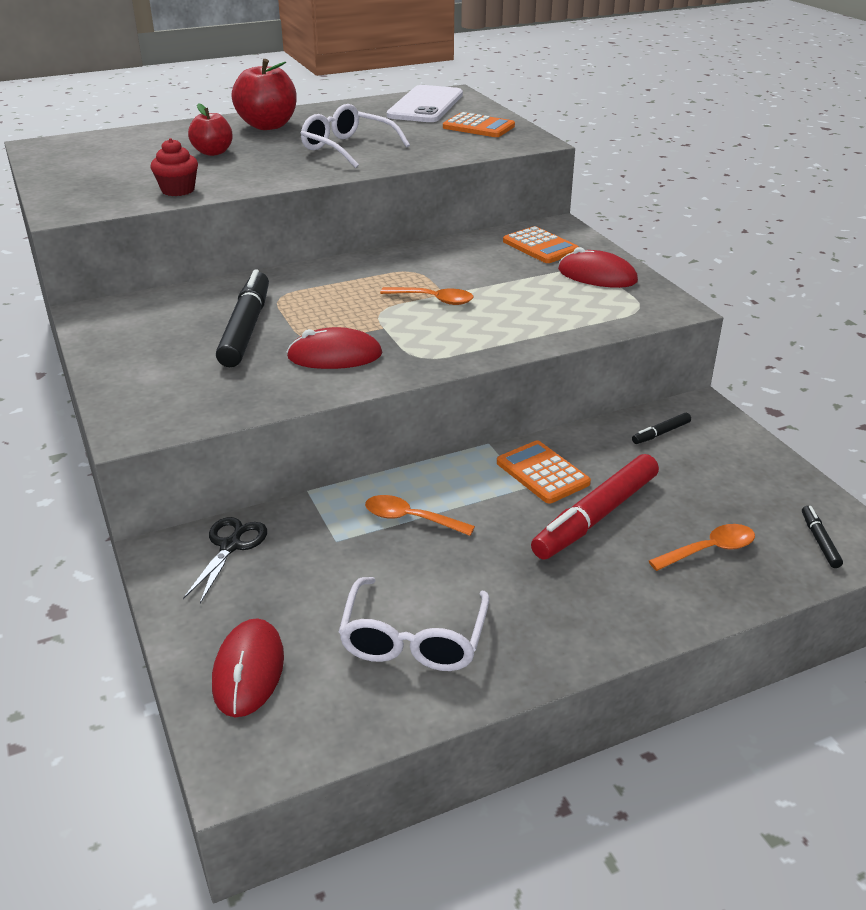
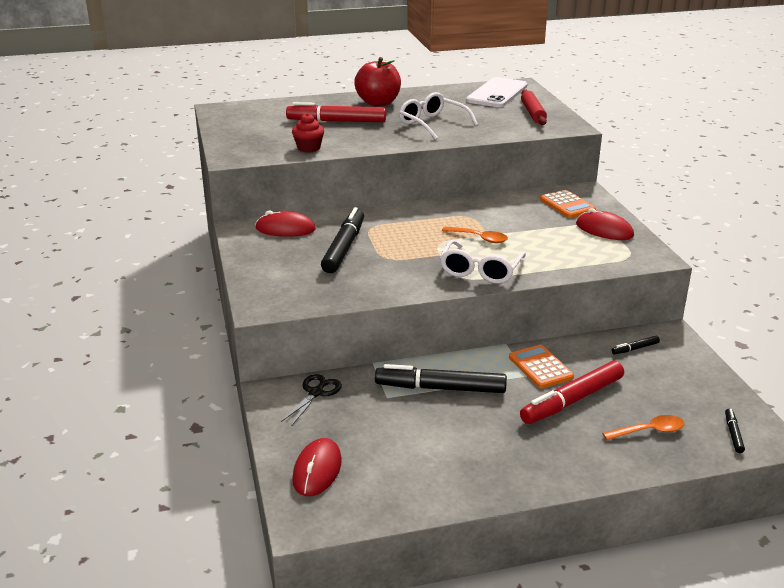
camera: 10 degrees right, 5 degrees down
(213, 152) = (336, 121): red apple -> red marker
(335, 356) = (402, 271): red mouse -> red mouse (285, 229)
(410, 519) = (440, 388): orange spoon -> black marker
(414, 638) = (428, 463): white glasses -> white glasses (481, 270)
(478, 127) = (533, 113): orange calculator -> red rolling pin

